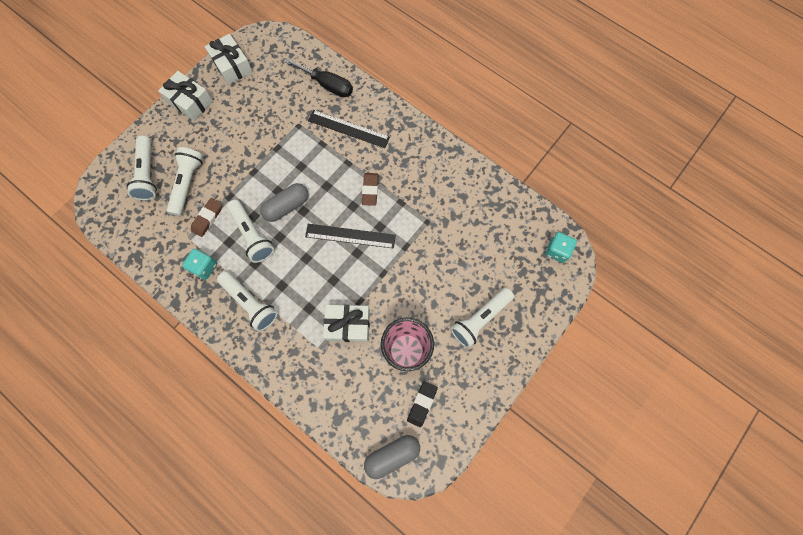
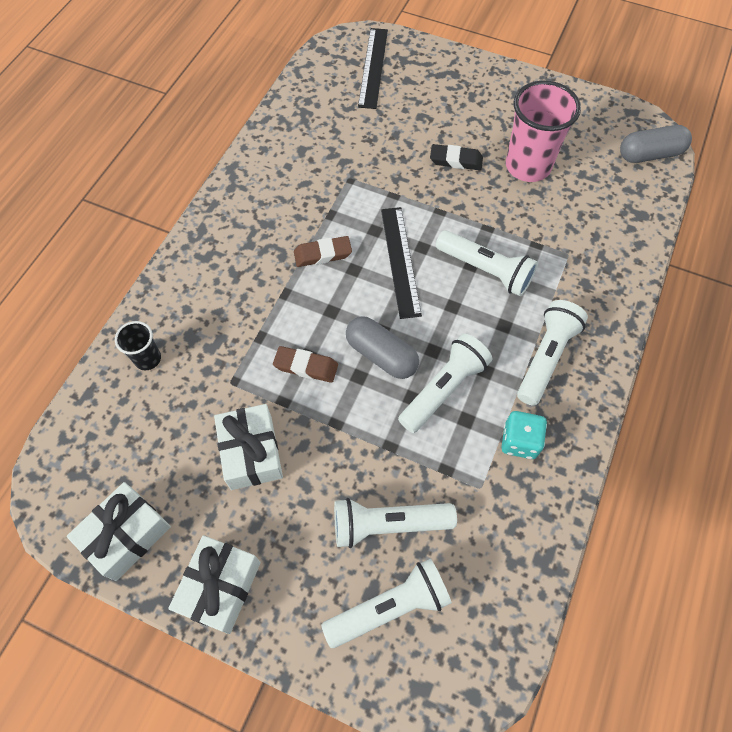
camera: 105 degrees left, 10 degrees down
(207, 218) = (439, 467): brown eraser -> brown eraser (306, 366)
(327, 85) = (148, 359): black screwdriver -> black cup
(348, 129) = (226, 307): black ruler -> black ruler (373, 67)
(348, 325) = (524, 232): white gift -> white gift (251, 452)
(392, 455) = (650, 154): grey capsule -> grey capsule turned 60 degrees counterclockwise
(422, 404) = (581, 139): black eraser -> black eraser (456, 160)
(480, 319) = (459, 106): white flashlight -> white flashlight (485, 270)
(557, 251) = (348, 53): turquoise dice -> none

